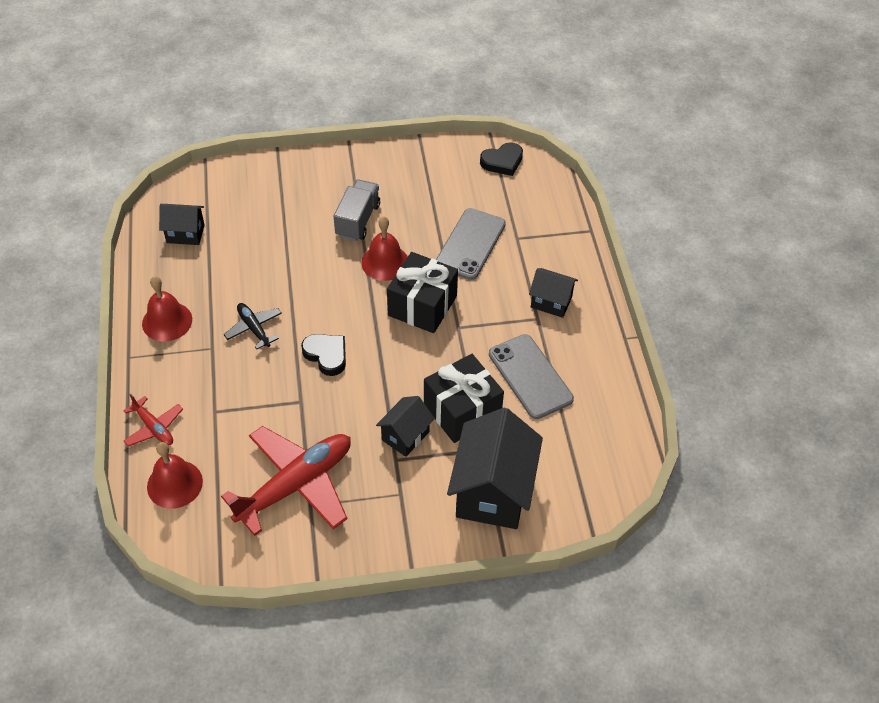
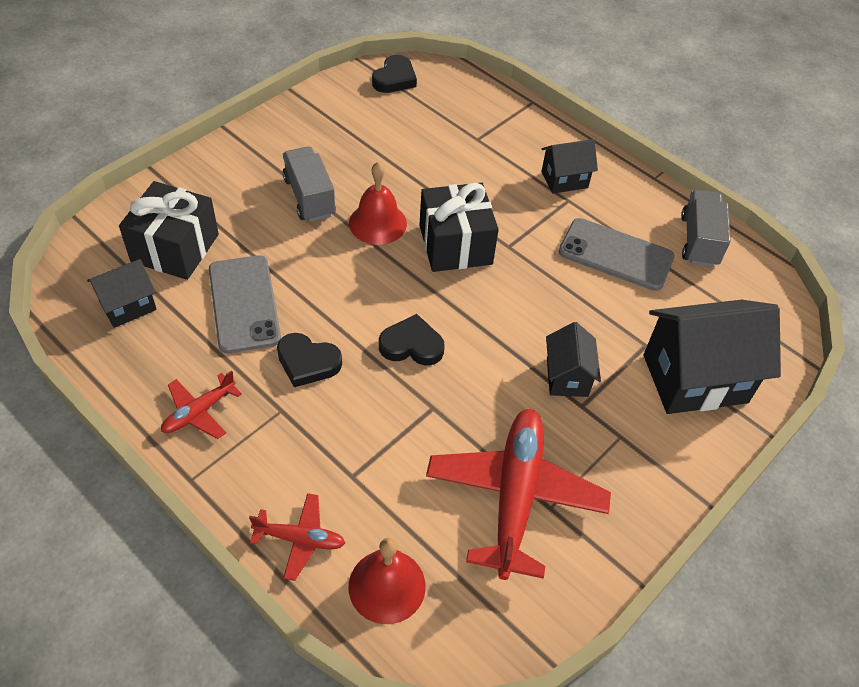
camera: 40 degrees left, 0 degrees up
(167, 321) = (199, 412): red bell -> red plane
(254, 328) = (307, 362): black plane -> black heart
(462, 410) = (592, 321): black gift -> black gift (175, 248)
(470, 244) = (441, 165): grey phone -> grey phone (244, 303)
(492, 491) = (695, 378): black house -> black house turned 75 degrees counterclockwise
(607, 403) = (699, 241): none -> grey truck

